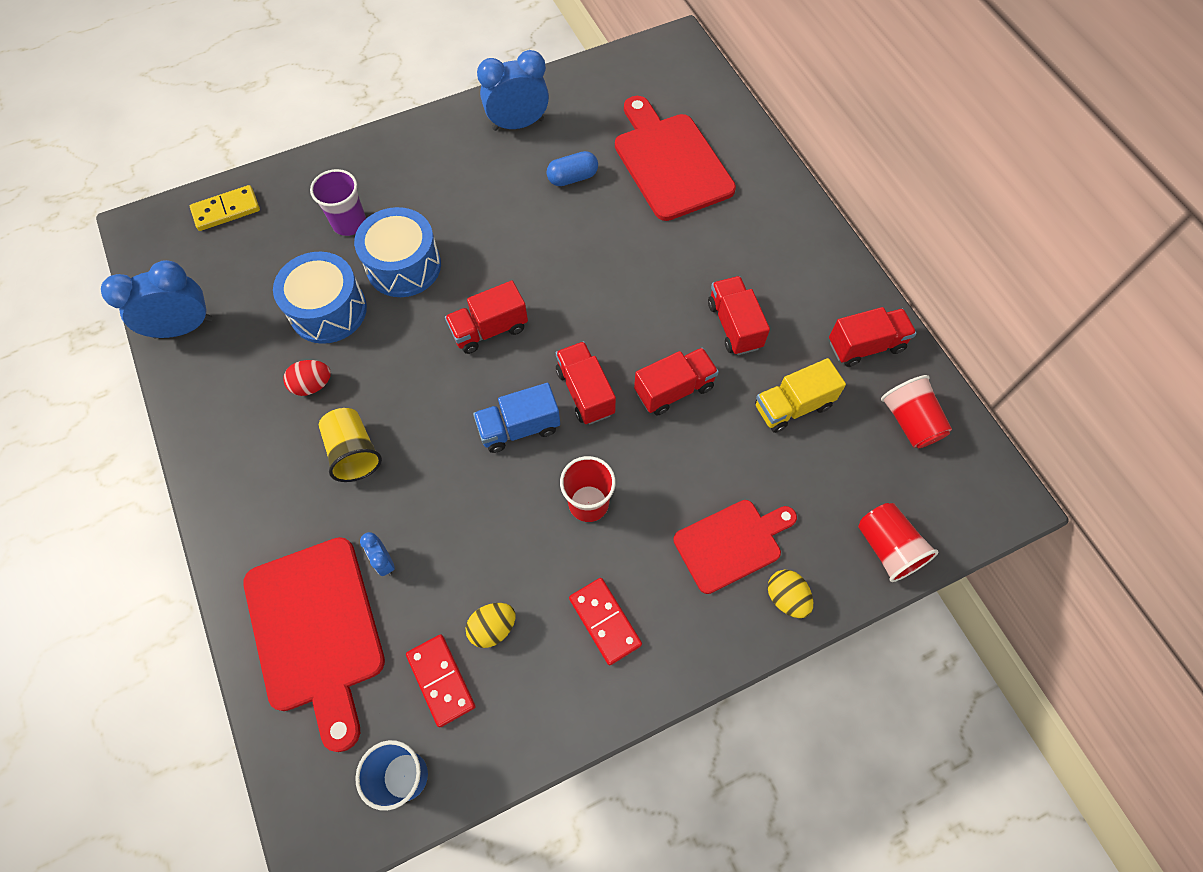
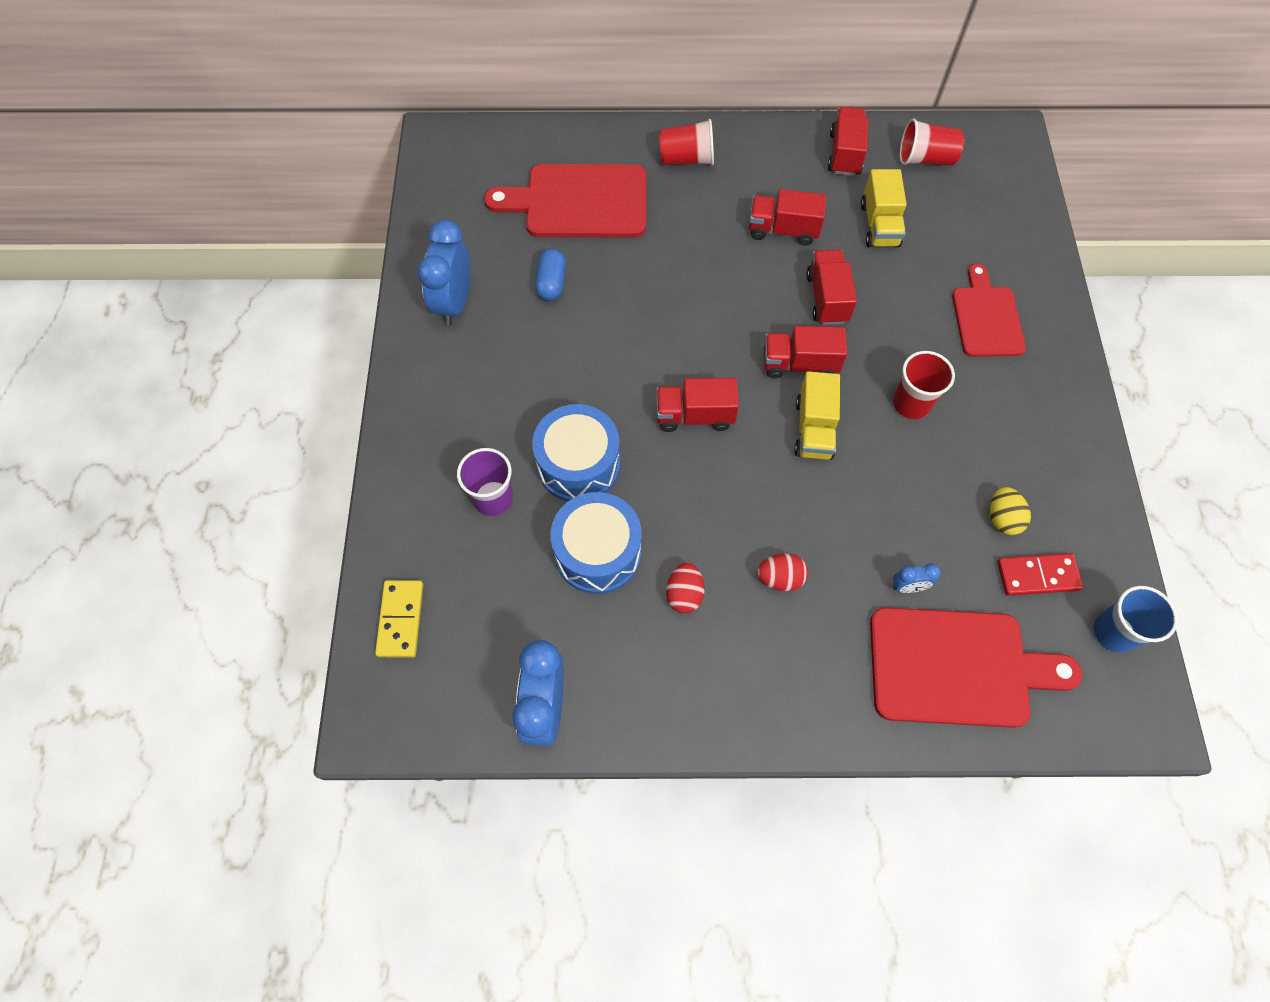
camera: 65 degrees left, 0 degrees up
(354, 452) = (780, 578): yellow cup -> red egg
(489, 329) = (694, 415): red truck -> red truck turned 90 degrees clockwise
(519, 428) = (814, 429): blue truck -> yellow truck
(604, 621) = (1024, 432): red domino -> none
(786, 598) = (1045, 302): yellow egg -> none
(887, 548) = (1026, 221): red cup -> red cup (686, 159)

